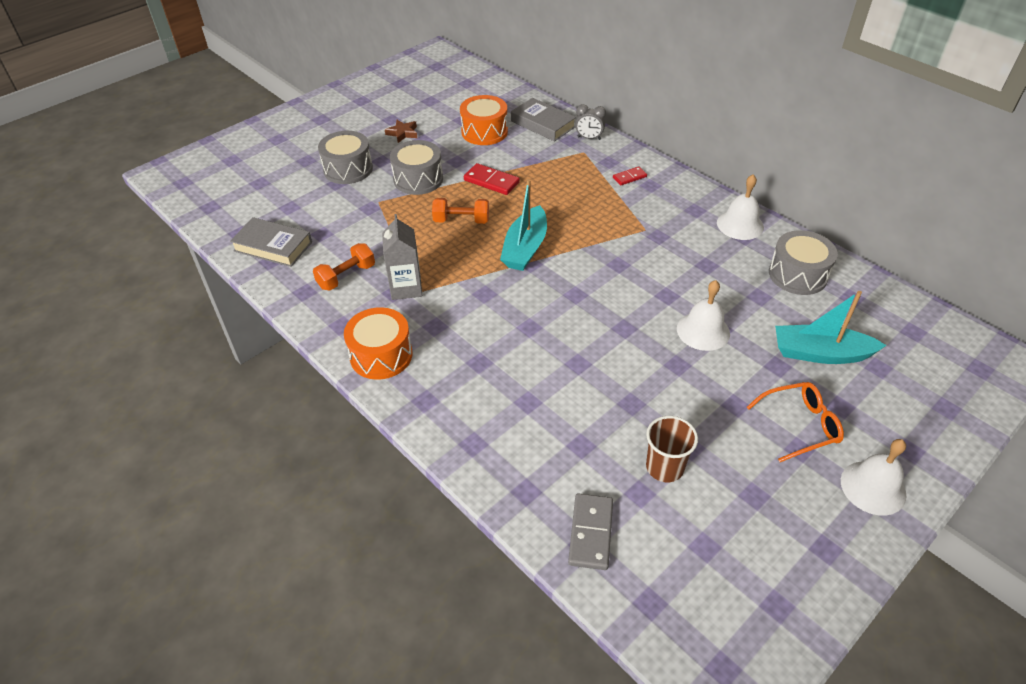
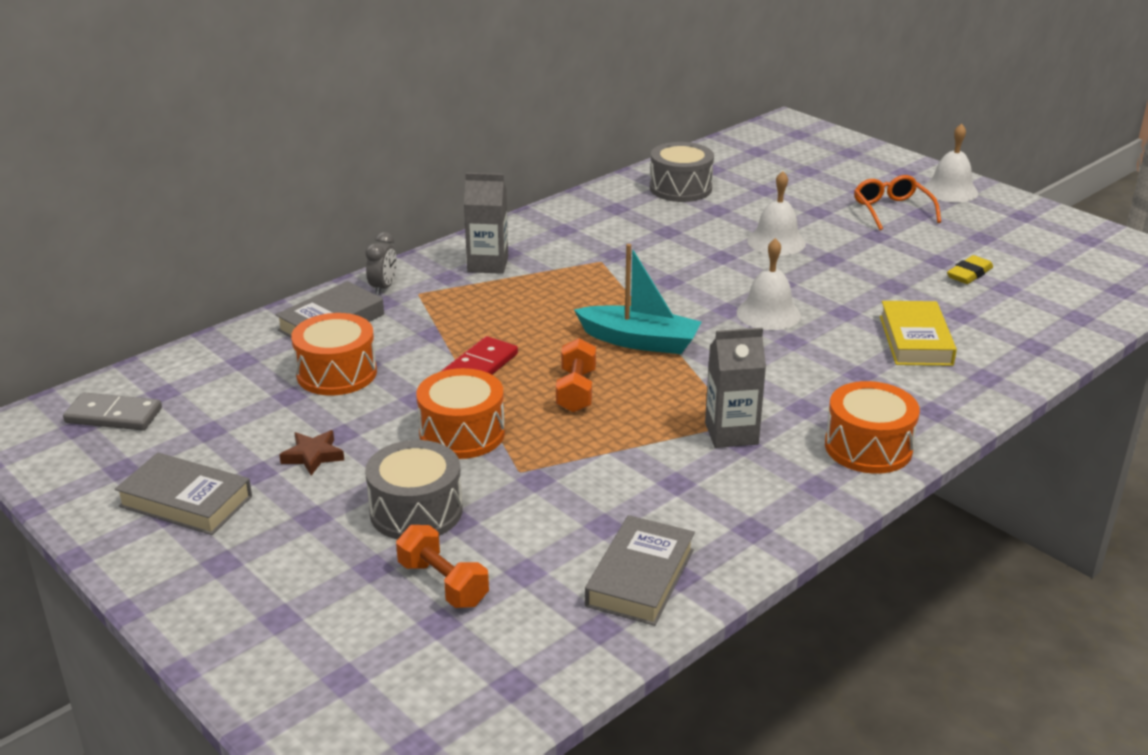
camera: 90 degrees left, 15 degrees down
(346, 276) = (711, 489): orange dumbbell -> orange dumbbell (443, 584)
(370, 103) = (186, 501): none -> grey book
(418, 179) = (462, 433): grey drum -> orange drum
(532, 405) = (915, 340): none -> yellow book
(591, 533) = (1064, 313): grey domino -> grey domino (114, 415)
(629, 177) = (488, 264): red domino -> grey carton
(664, 467) = (969, 274): brown cup -> yellow eraser
(740, 224) = (594, 207): white bell -> white bell (768, 313)
(820, 353) = (796, 191): turquoise boat -> none

